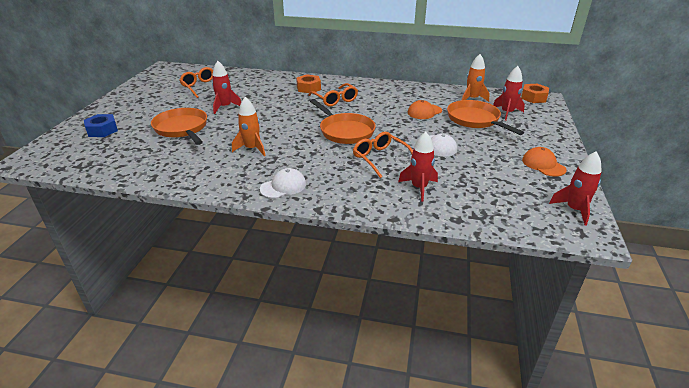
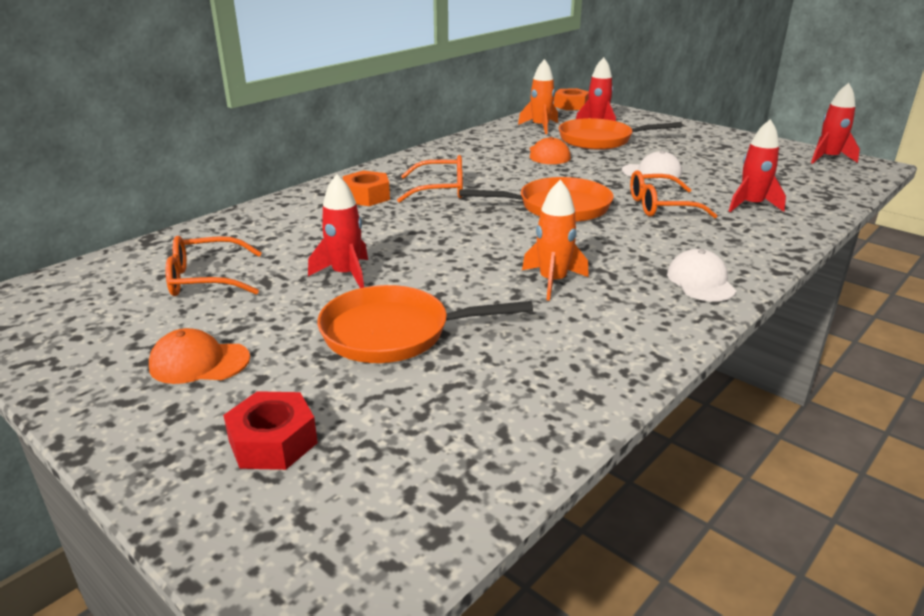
camera: 60 degrees left, 5 degrees down
(102, 130) = (273, 442): blue nut -> red nut
(543, 165) = (732, 144): orange cap -> orange cap (199, 362)

